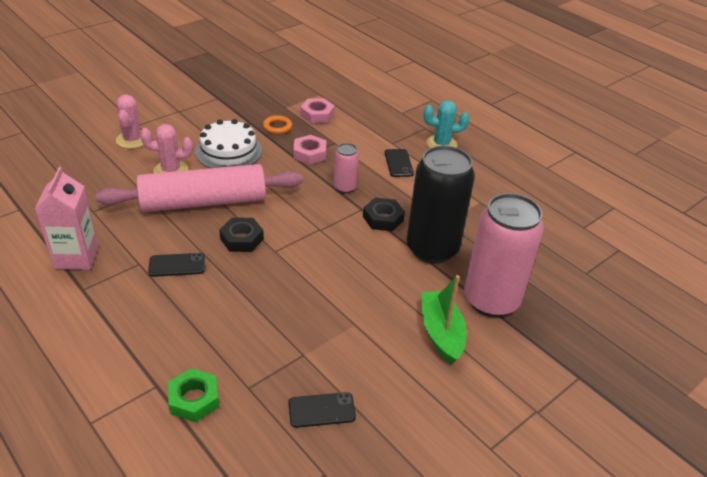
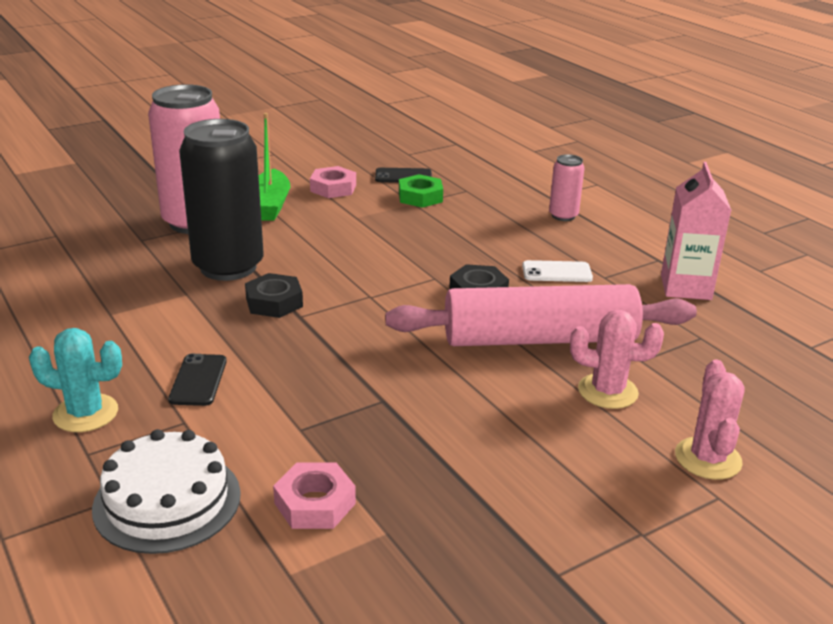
camera: 170 degrees left, 10 degrees down
(177, 265) = (557, 272): black phone -> white phone
(194, 399) = (513, 188): green nut -> green nut (420, 197)
(228, 151) = (511, 422): white cake -> white cake (167, 501)
(277, 127) = (411, 474): orange ring -> none
(309, 153) = (356, 408): pink nut -> pink nut (333, 188)
(344, 187) = (313, 346): pink can -> pink can (563, 216)

